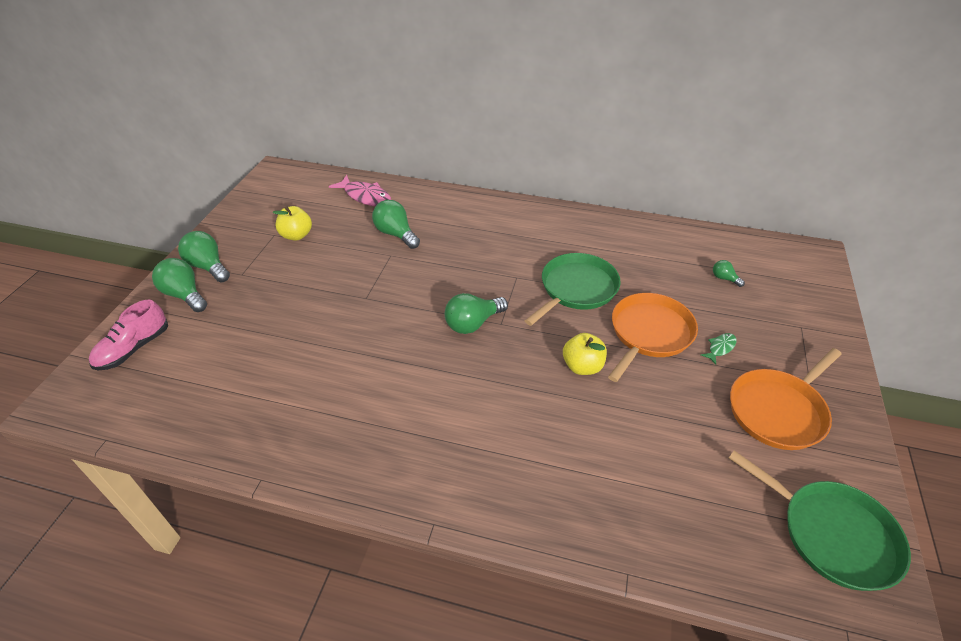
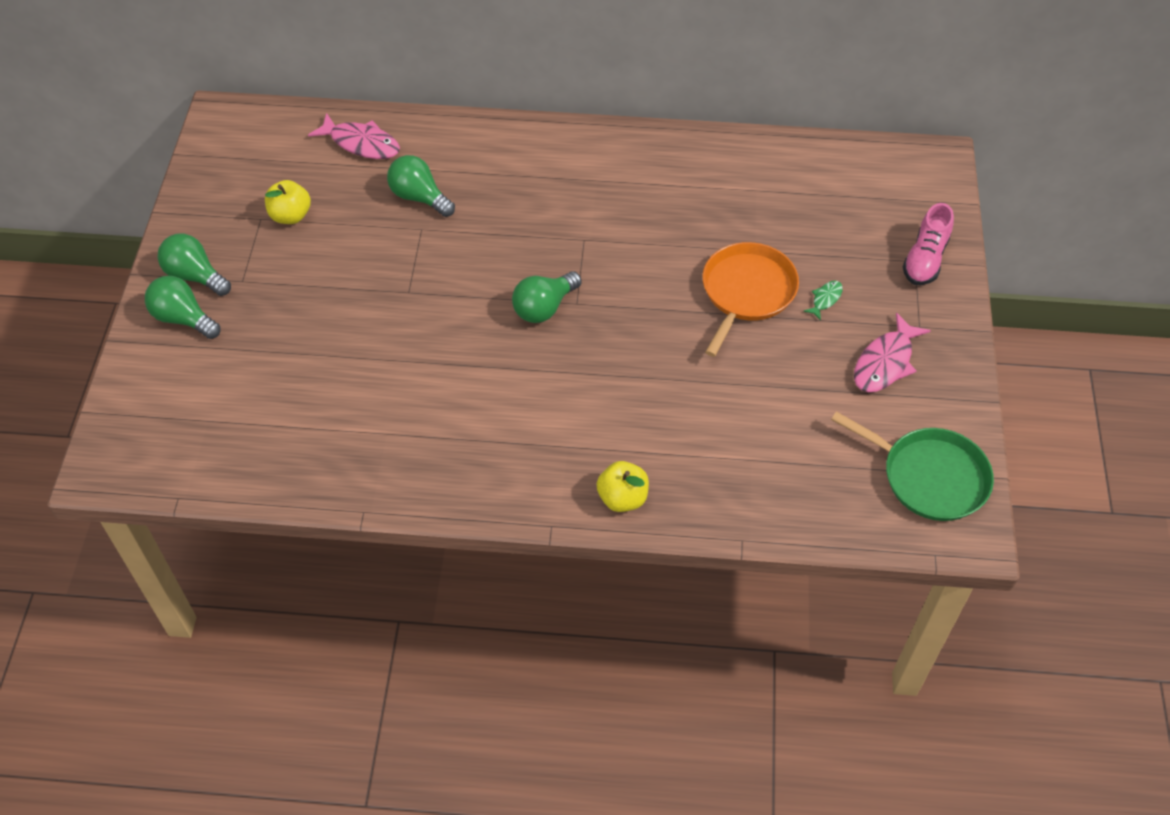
camera: 10 degrees left, 10 degrees up
(134, 348) = (155, 394): pink shoe -> pink shoe (925, 259)
(576, 289) = (657, 246): green pan -> none
(582, 366) = (676, 342): yellow apple -> yellow apple (622, 498)
(724, 278) = (830, 208): green light bulb -> none
(778, 410) = (885, 362): orange pan -> pink fish

